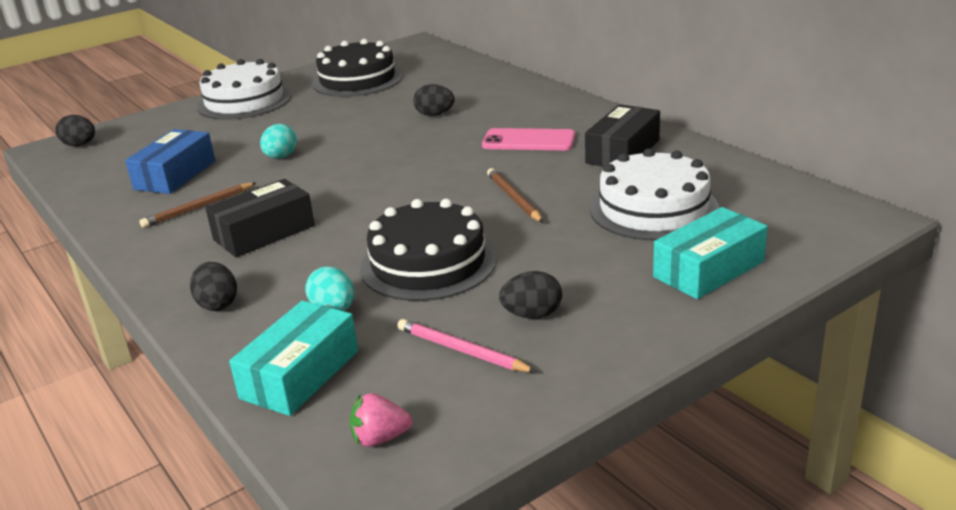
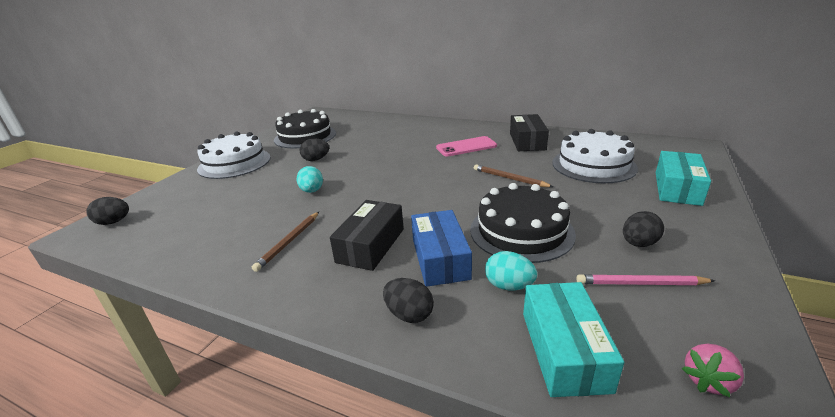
camera: 30 degrees left, 0 degrees up
(175, 175) = (236, 223): blue box -> blue box (440, 258)
(435, 115) = (386, 145): black egg -> black egg (316, 159)

